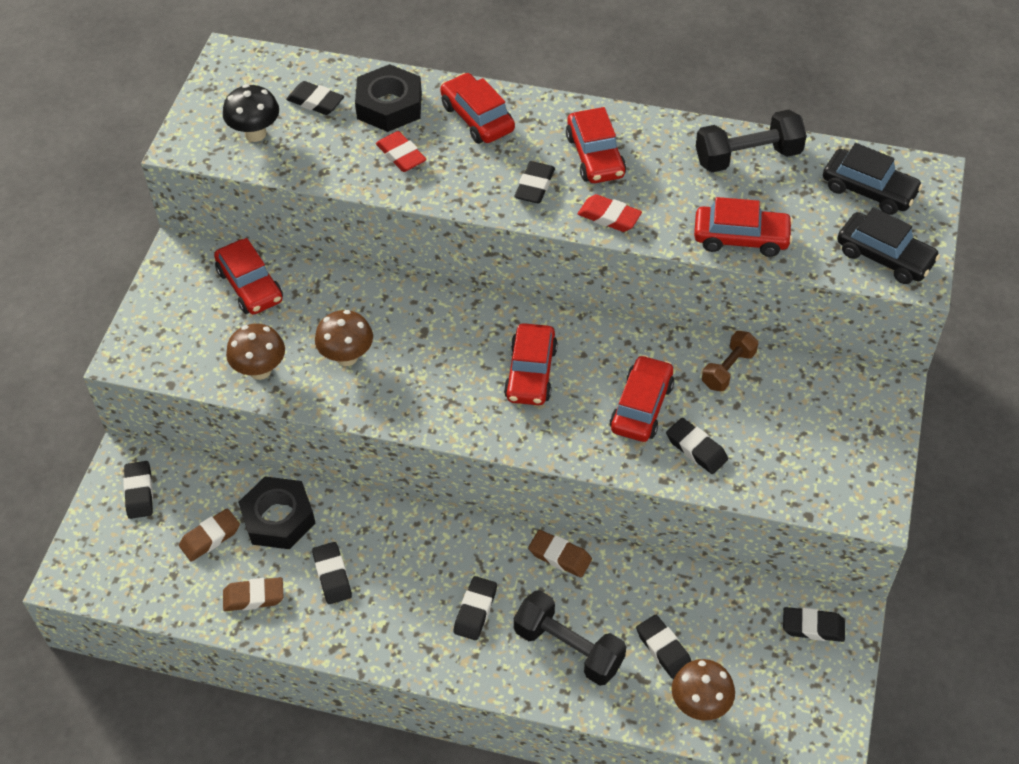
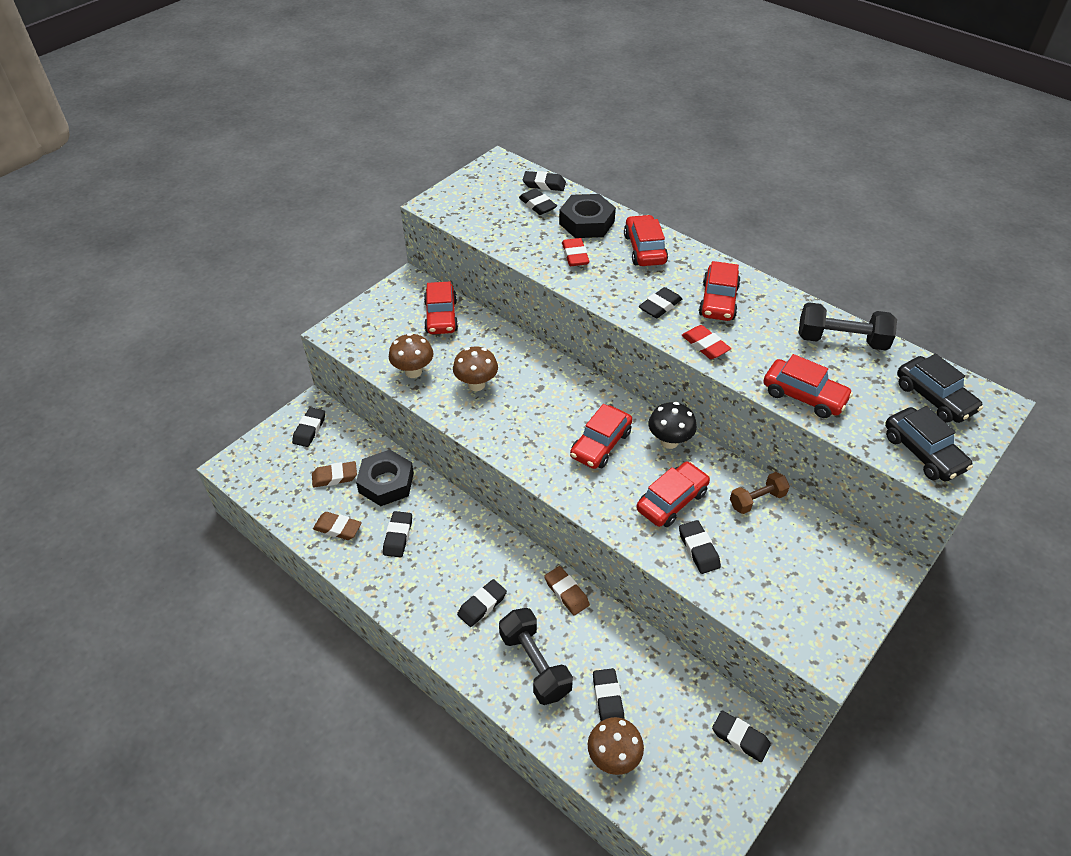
camera: 25 degrees right, 5 degrees down
(255, 134) = (485, 212): black mushroom -> black mushroom (669, 441)
(306, 70) = (544, 184): none -> black eraser

